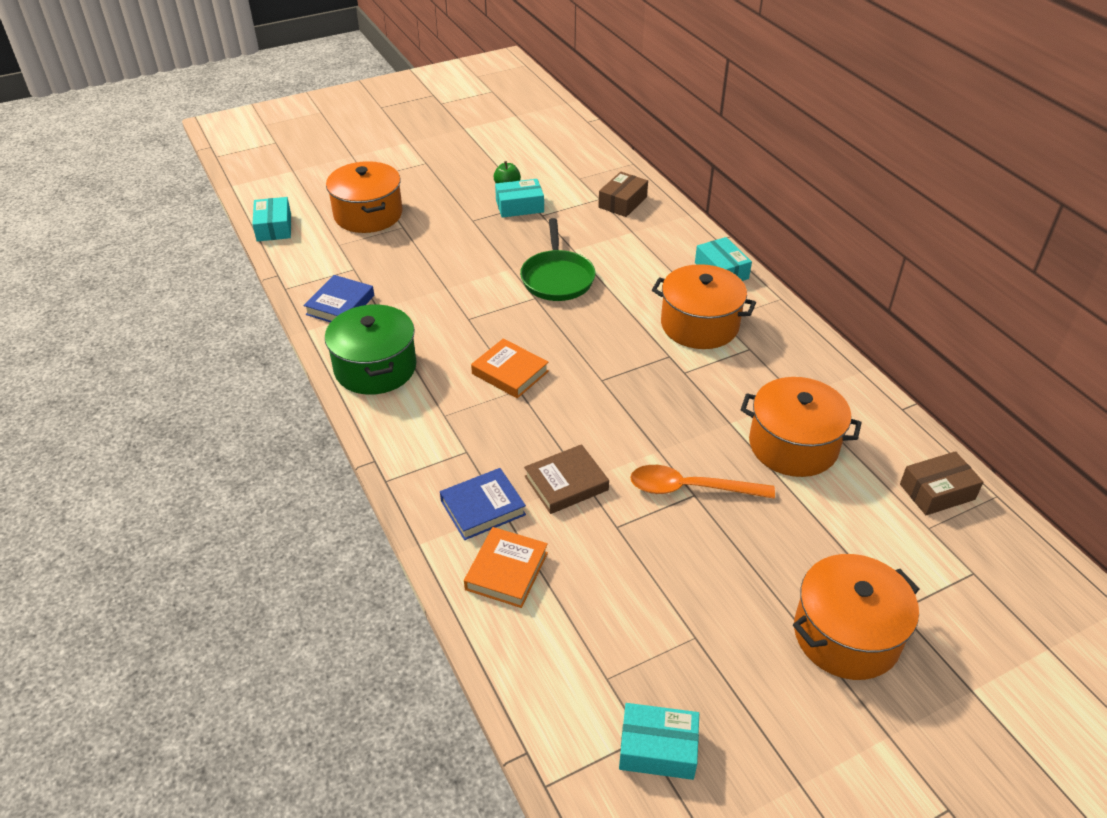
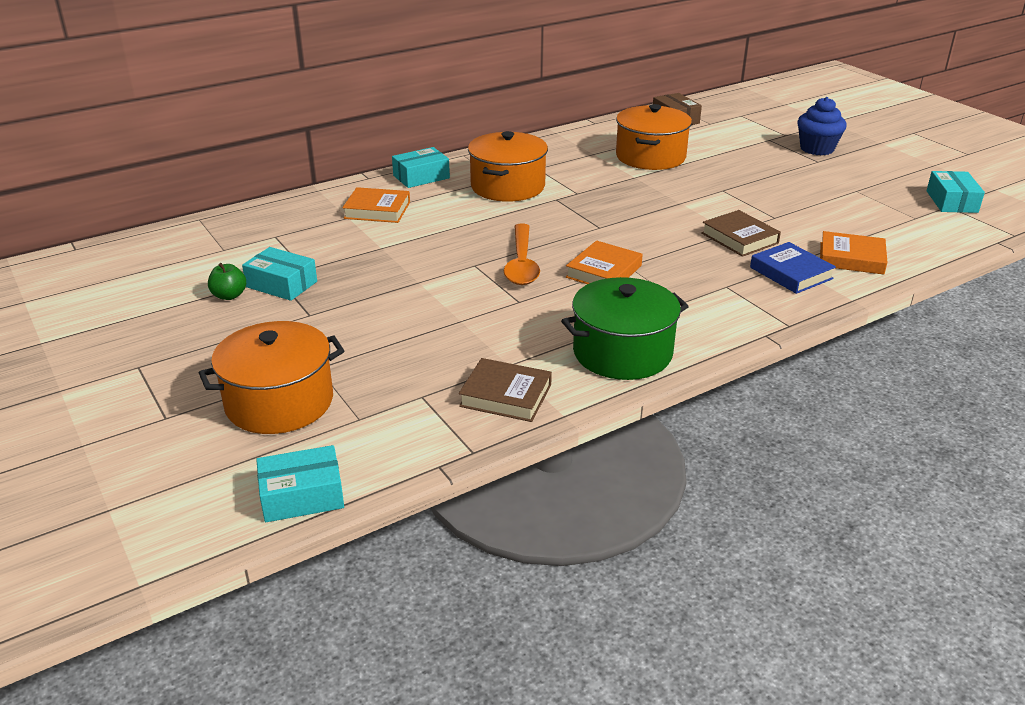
camera: 95 degrees left, 10 degrees down
(340, 305) = (506, 395): blue book -> brown book
(519, 206) = (282, 284): turquoise box -> turquoise box turned 45 degrees counterclockwise
(557, 278) = (437, 254): green pan -> none
(622, 202) = (286, 223): brown box -> none
(646, 246) = (377, 210): none -> orange book
(690, 488) = (717, 191): orange spoon -> orange spoon (521, 263)
(846, 635) = (817, 149): orange pot -> blue cupcake

